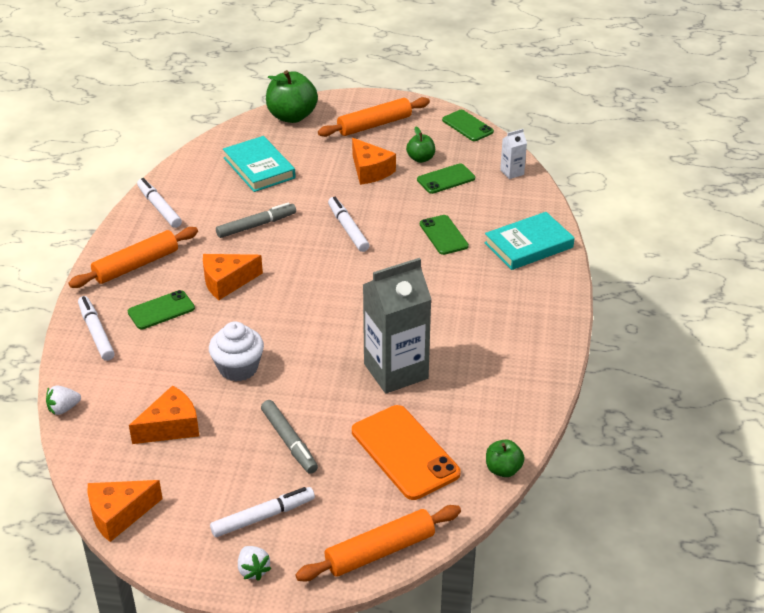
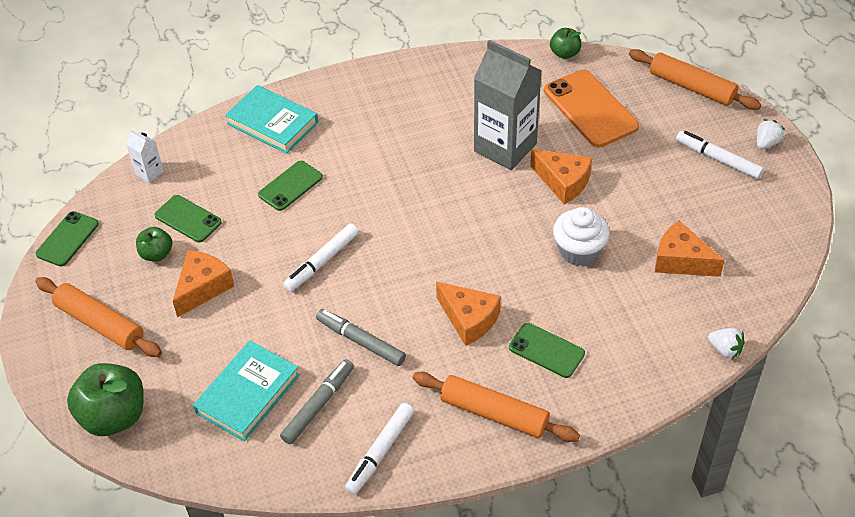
camera: 115 degrees left, 10 degrees up
(96, 333) = (616, 386): white marker -> none
(119, 515) = (792, 243): orange cheese -> orange cheese (563, 182)
(289, 441) = (634, 178): grey marker -> grey marker (318, 405)
(405, 452) = (590, 109): orange phone -> orange phone turned 60 degrees counterclockwise

